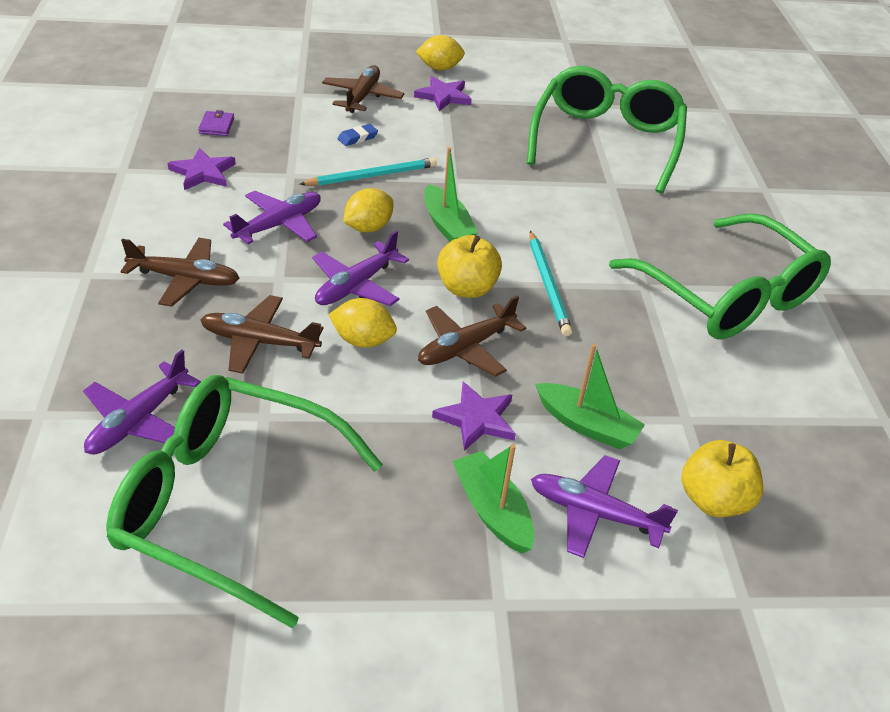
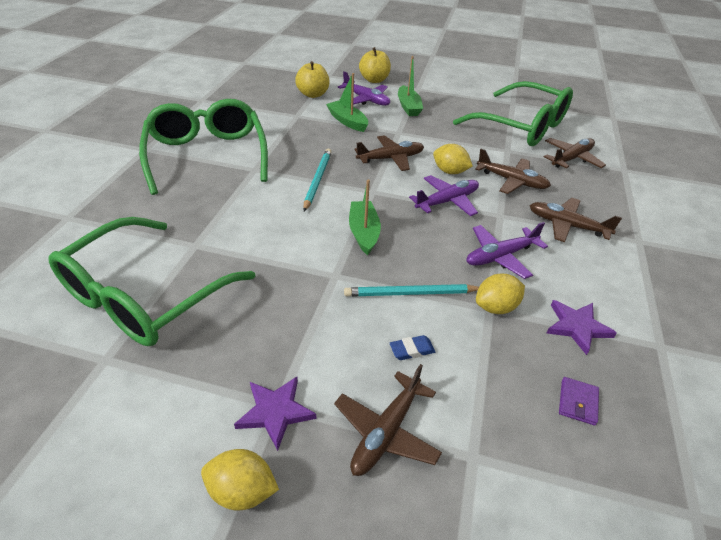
camera: 160 degrees left, 0 degrees up
(138, 421) = (571, 159): purple plane -> brown plane
(368, 228) = (428, 241): yellow lemon -> yellow lemon (496, 307)
(466, 288) = (373, 187): yellow apple -> yellow apple (374, 80)
(476, 419) = (400, 132): purple star -> none

